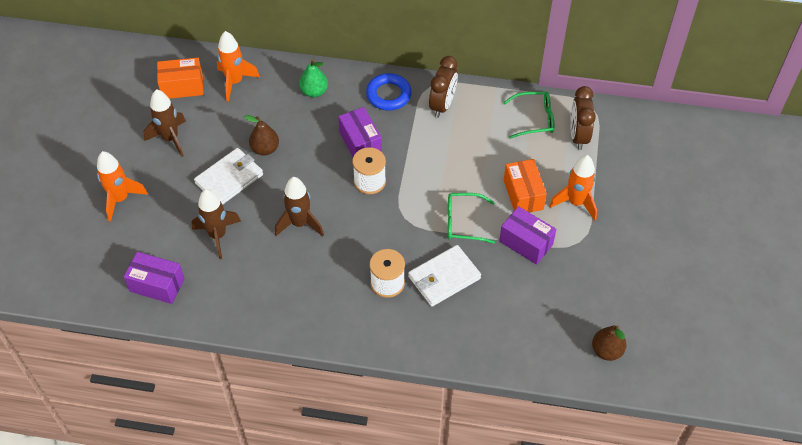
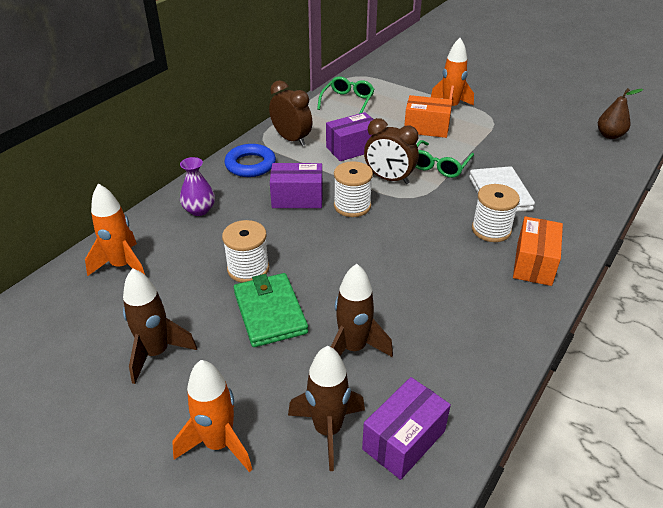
camera: 65 degrees left, 15 degrees down
(182, 87) = (80, 316): orange box -> orange box (534, 263)
(229, 179) = (270, 312): white wallet -> green wallet
(265, 149) = (248, 269): brown pear -> white spool
(300, 223) = (377, 270): brown rocket -> brown rocket (328, 430)
(314, 92) = (199, 210): green pear -> purple vase
(526, 243) = (480, 141): purple box -> purple box (352, 148)
(578, 136) = (381, 89): brown clock -> brown clock (389, 179)

